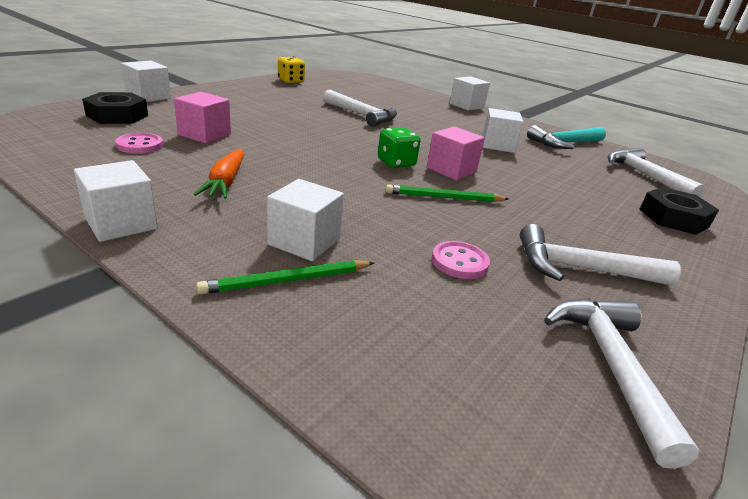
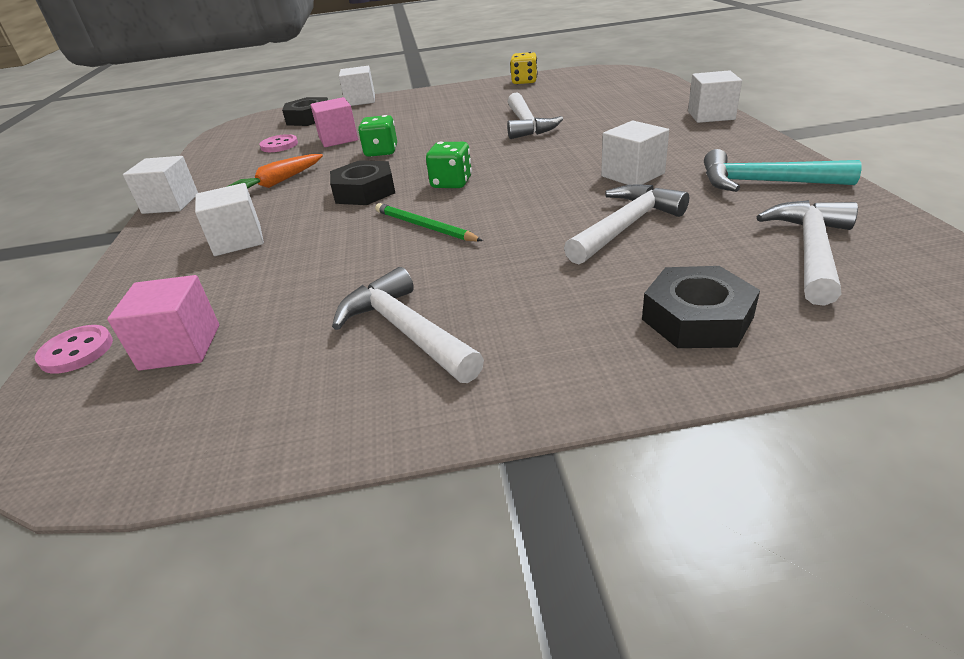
camera: 50 degrees right, 5 degrees up
(279, 143) = (381, 152): none -> green dice
(287, 280) = (177, 265): green pencil -> none
(337, 178) = (364, 191): none -> black nut
(451, 170) = (497, 198): pink cube -> pink cube (180, 347)
(459, 262) = (309, 288): pink button -> pink button (77, 351)
(610, 365) = (237, 412): white hammer -> white hammer (625, 226)

